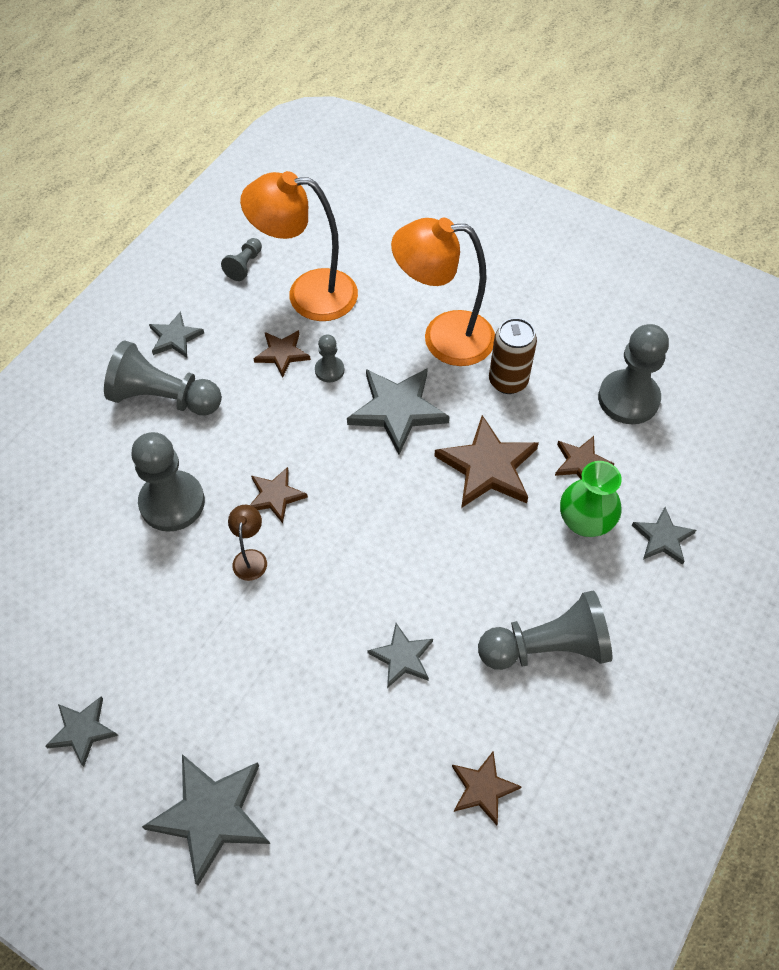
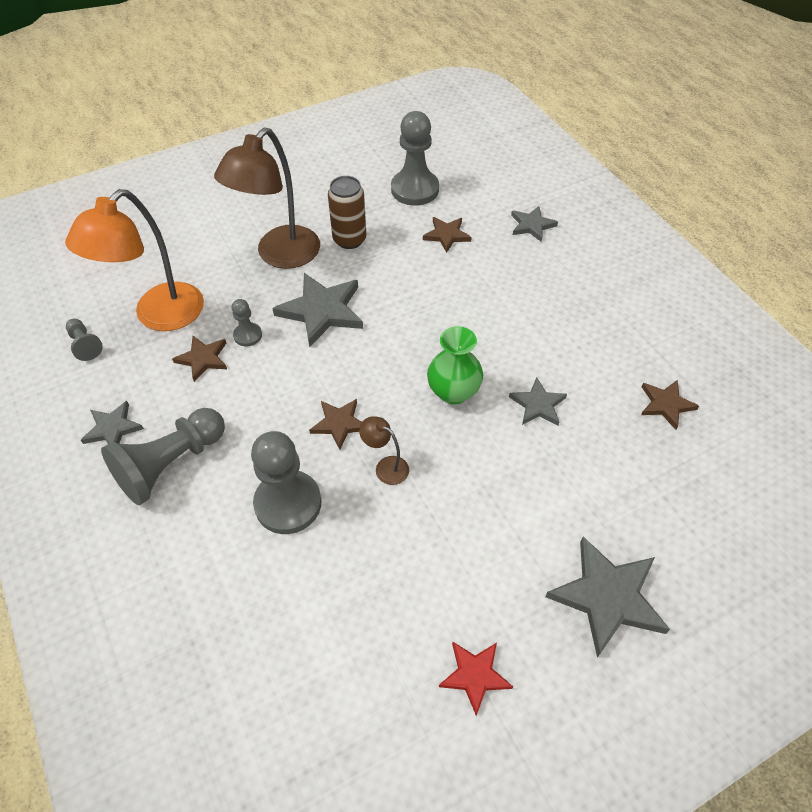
camera: 60 degrees left, 5 degrees down
(82, 730) = (474, 675): grey star -> red star
(443, 337) = (280, 256): orange lamp -> brown lamp
(488, 467) = (412, 283): brown star -> none
(547, 647) = (577, 320): grey pawn -> none
(585, 522) = (494, 255): green vase -> green vase (453, 392)

